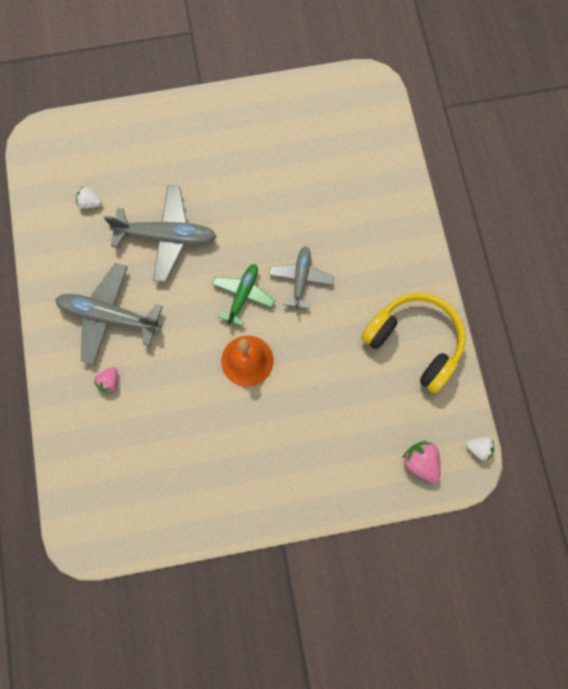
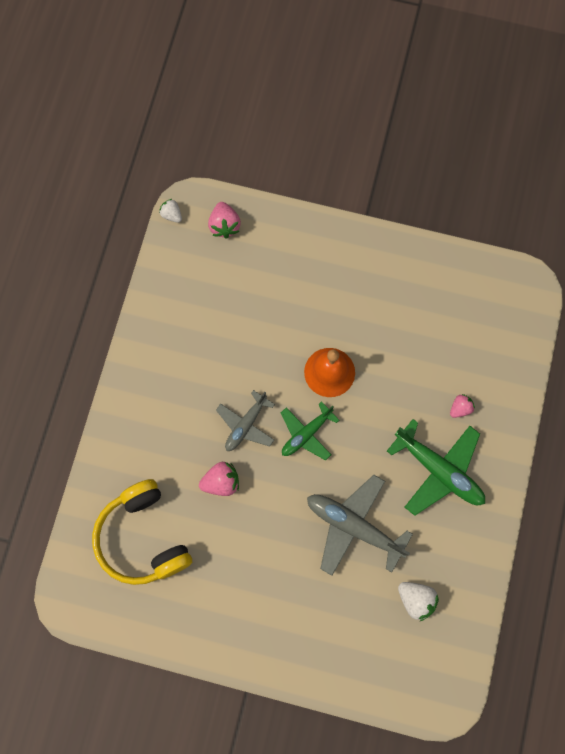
camera: 155 degrees left, 0 degrees up
(90, 203) = (416, 599): white strawberry -> white strawberry, size x1.53
(109, 316) = (439, 470): grey plane -> green plane
(297, 223) = (221, 482): none -> pink strawberry
(414, 342) = (175, 321): yellow headphones -> yellow headphones (143, 537)

